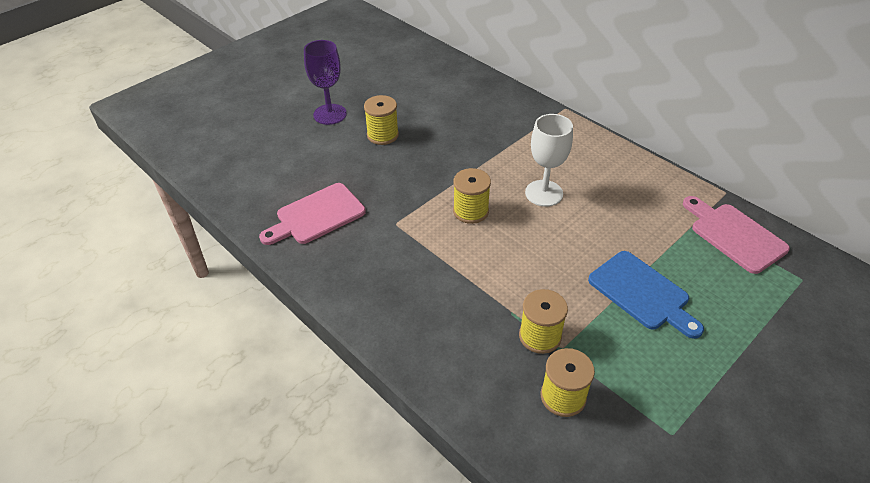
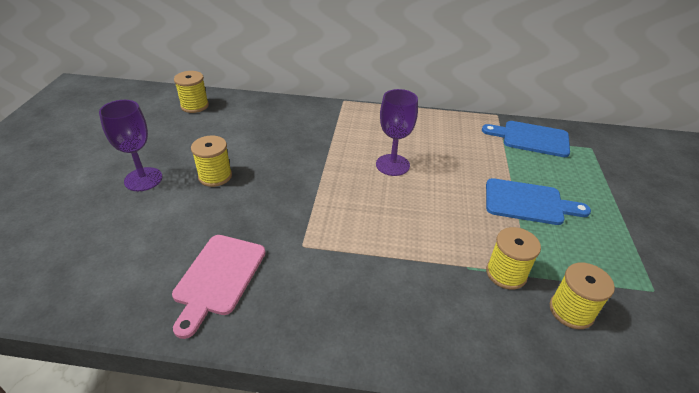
camera: 40 degrees left, 5 degrees down
(470, 211) = (354, 204): yellow spool -> yellow spool (194, 106)
(544, 193) = (392, 165): white goblet -> purple goblet
(734, 235) = (531, 138): pink cutting board -> blue cutting board

